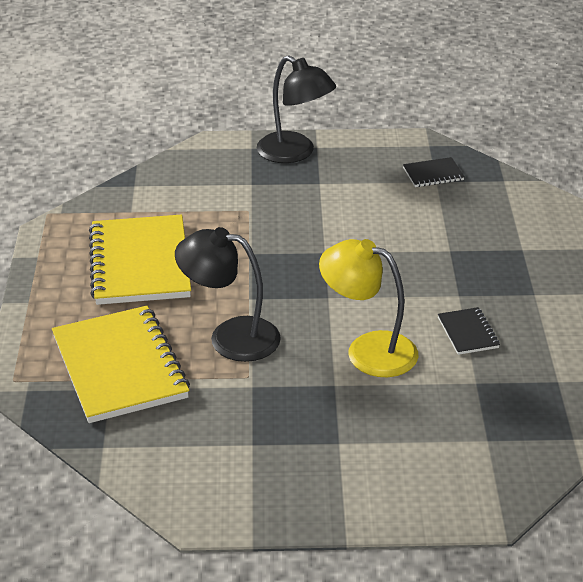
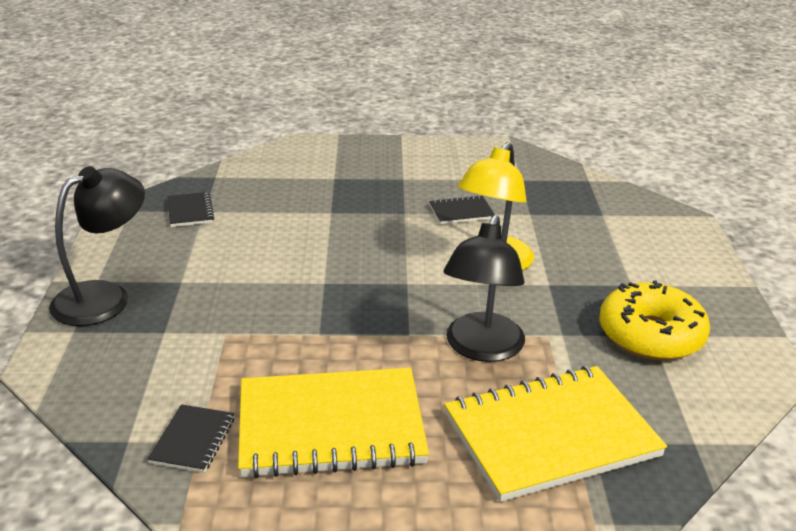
camera: 90 degrees left, 5 degrees down
(131, 209) = (193, 440): none -> black notebook
(251, 443) = (651, 335): none -> yellow donut

